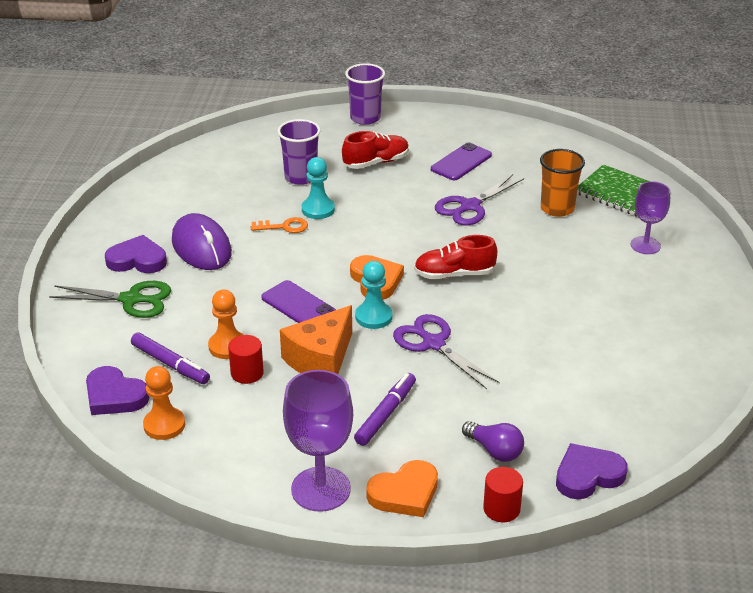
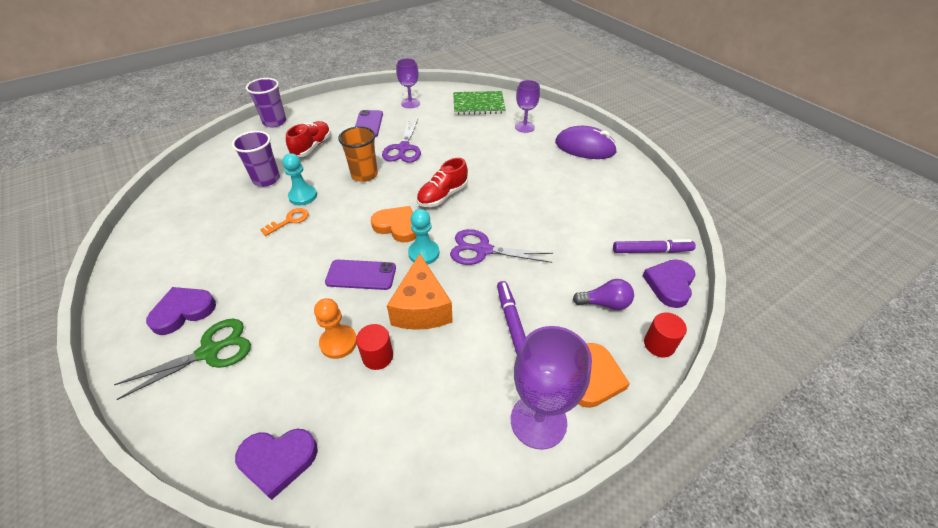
camera: 40 degrees left, 10 degrees up
(164, 425) = (354, 457): orange pawn -> none
(170, 364) = (303, 391): purple marker -> purple marker (651, 251)
(201, 247) = (235, 270): purple mouse -> purple mouse (585, 147)
(537, 157) = (410, 103): none -> purple goblet
(557, 208) = (455, 127): orange cup -> orange cup (364, 175)

